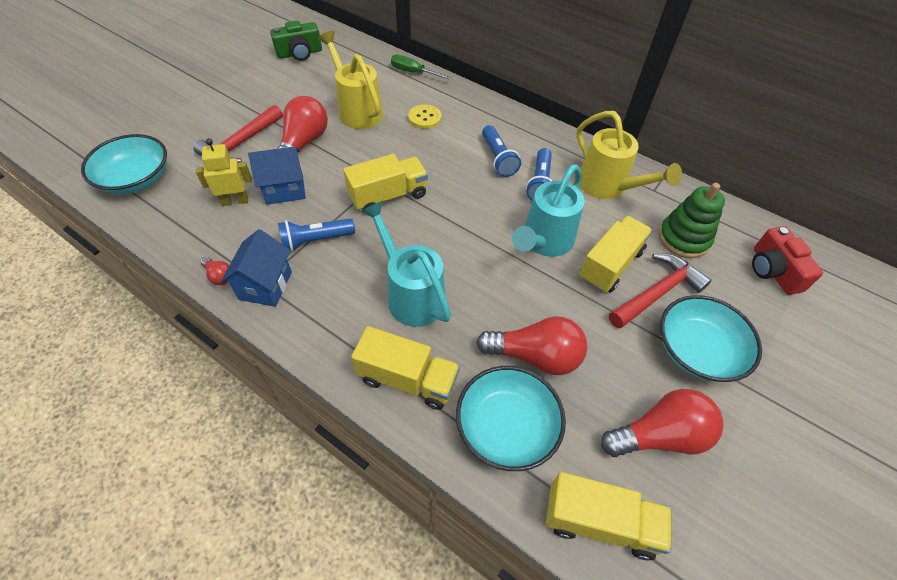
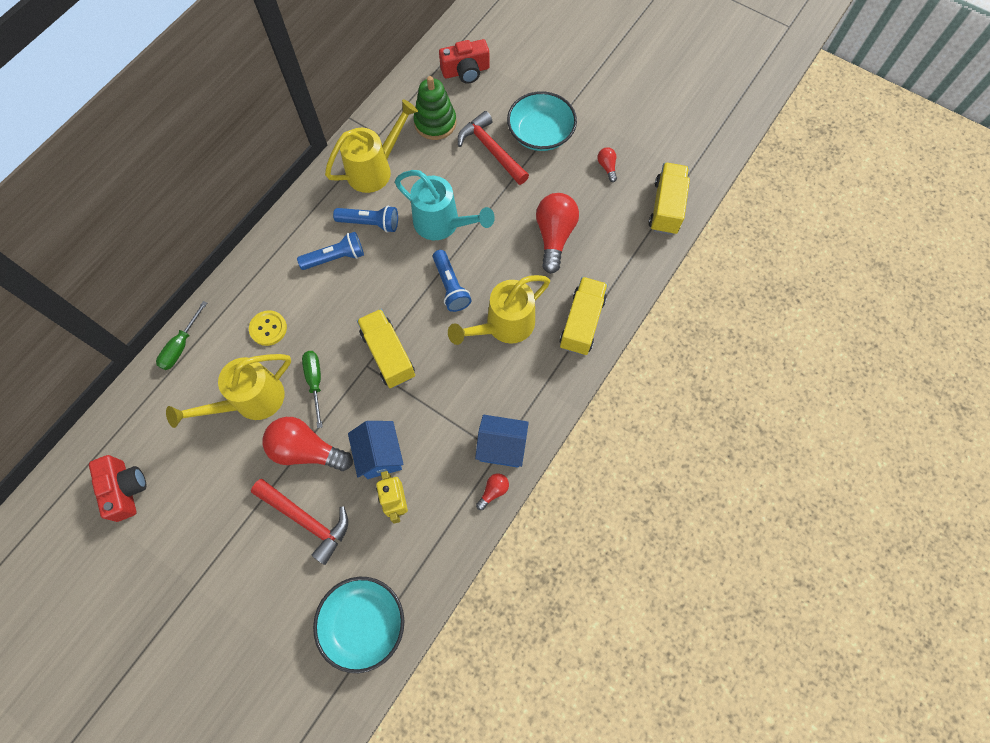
camera: 90 degrees left, 15 degrees up
(299, 53) = (125, 489): green camera -> red camera
(315, 241) = (448, 413): blue flashlight -> blue flashlight (451, 286)
(368, 147) = (315, 382): none -> green screwdriver
(411, 294) = (504, 326): turquoise watering can -> yellow watering can
(506, 427) = (611, 257): turquoise bowl -> none
(610, 265) = (465, 178): yellow truck -> none
(659, 435) = (607, 167): red light bulb -> red light bulb, size x0.46

